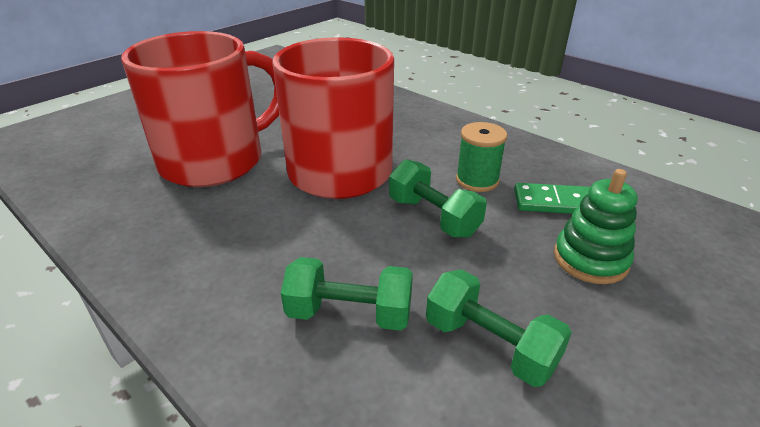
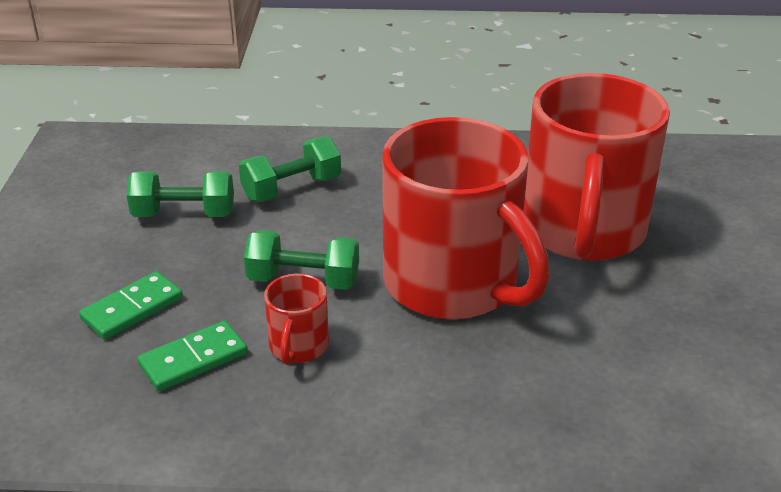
camera: 140 degrees right, 0 degrees up
(477, 180) = (298, 346): green spool -> red mug
(590, 259) = (132, 309): green stacking toy -> green domino

